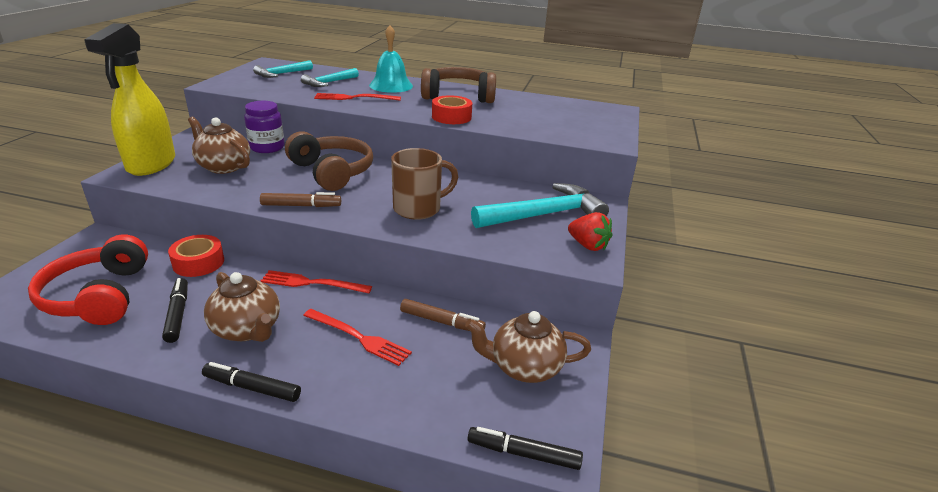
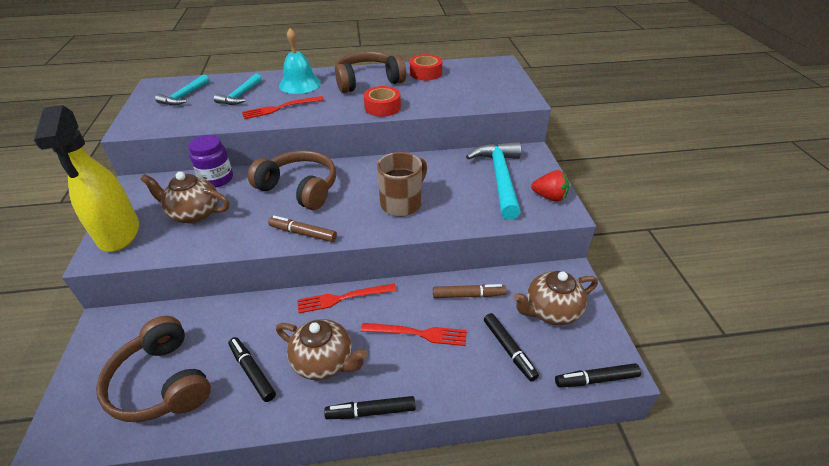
camera: 20 degrees left, 10 degrees up
(99, 296) = (162, 382): red headphones -> brown headphones
(198, 263) = (227, 314): red tape -> red tape (425, 73)
(301, 206) = (303, 233): brown marker -> brown marker turned 135 degrees counterclockwise
(444, 386) = (509, 349): none -> black marker
(544, 215) = (499, 178): turquoise hammer -> turquoise hammer turned 45 degrees counterclockwise

